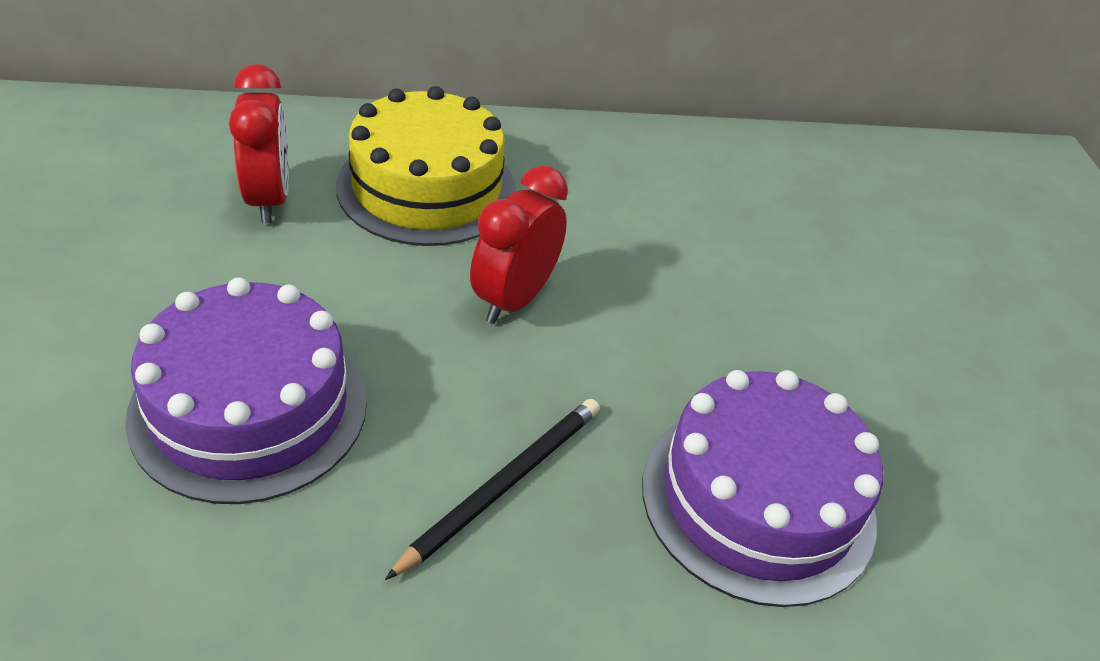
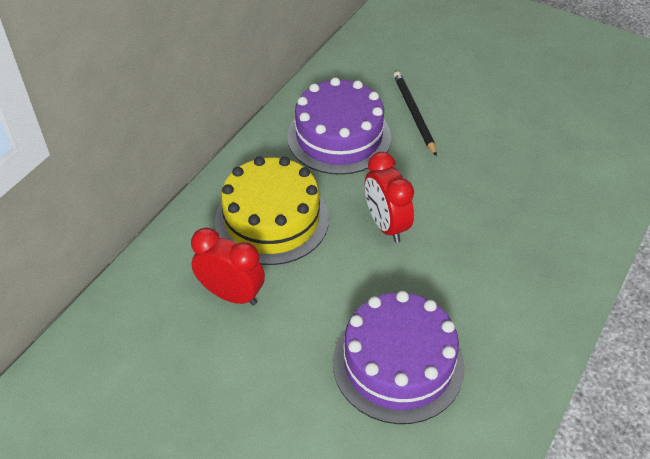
camera: 50 degrees left, 5 degrees up
(503, 485) = (503, 286): black pencil -> black pencil (414, 114)
(758, 500) = (557, 204): purple cake -> purple cake (339, 137)

